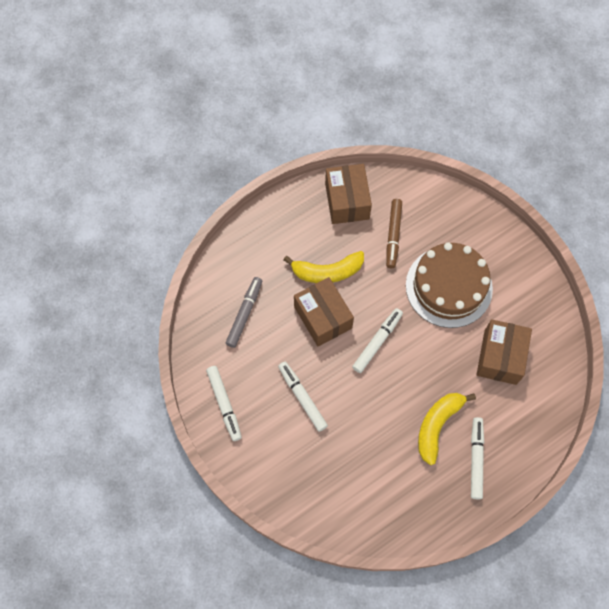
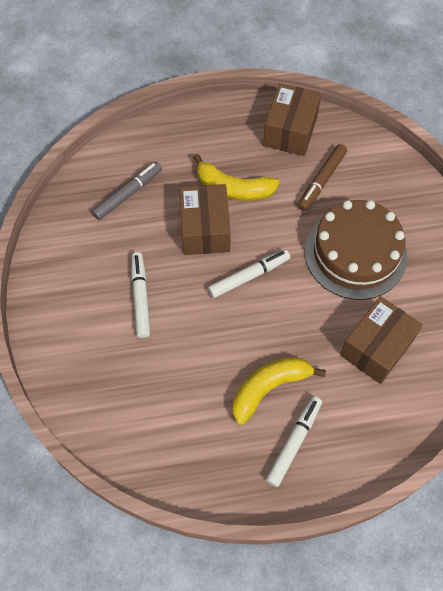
camera: 25 degrees right, 5 degrees down
(224, 404) = (59, 270): white marker -> none

